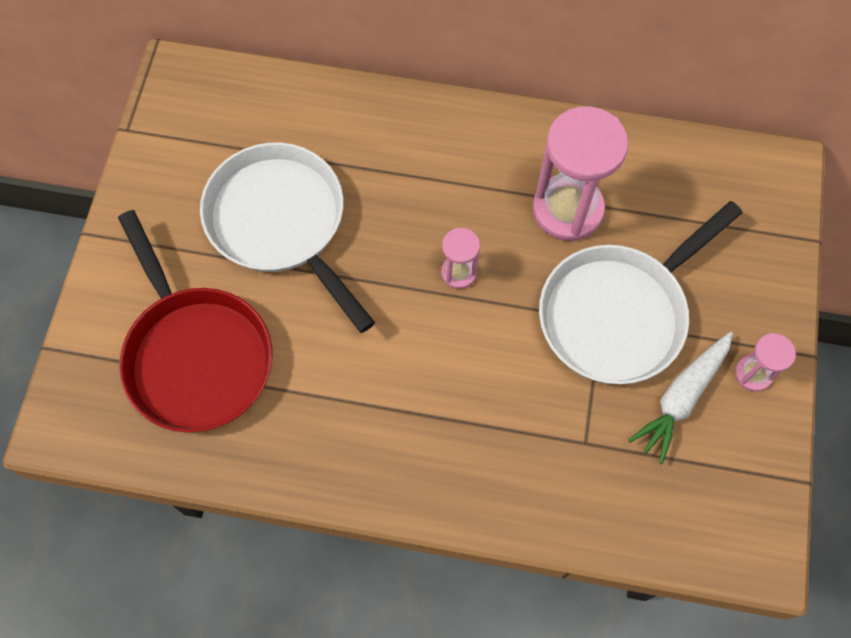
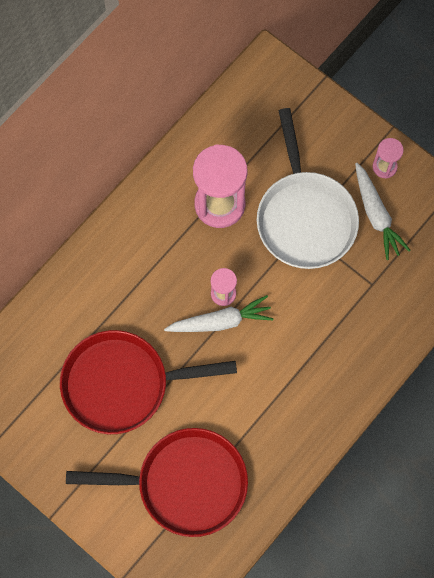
camera: 60 degrees left, 5 degrees up
(281, 224) = (123, 384): white pan -> red pan
(422, 288) = (220, 321): none -> white carrot

